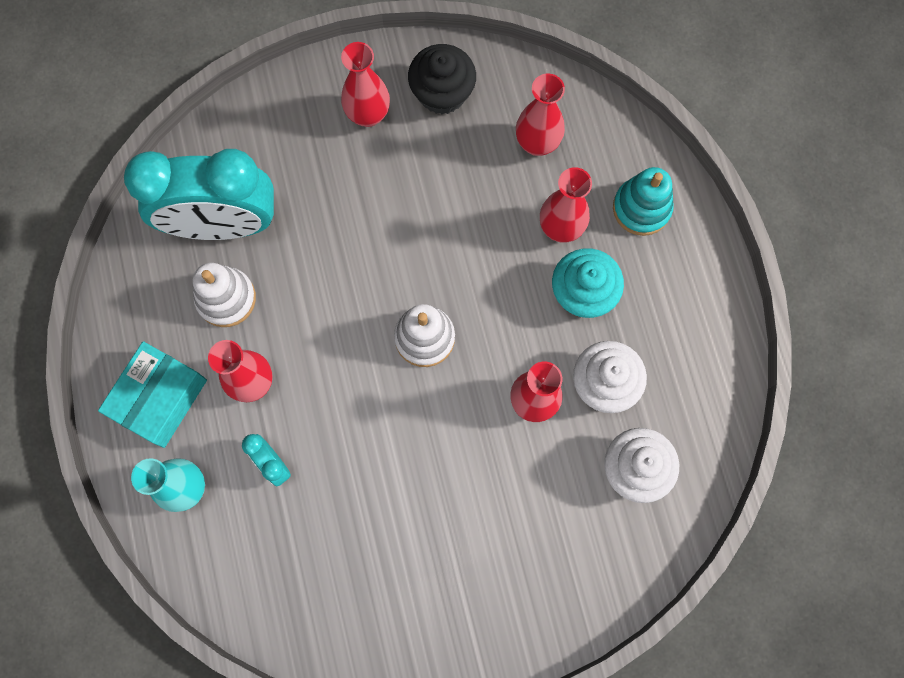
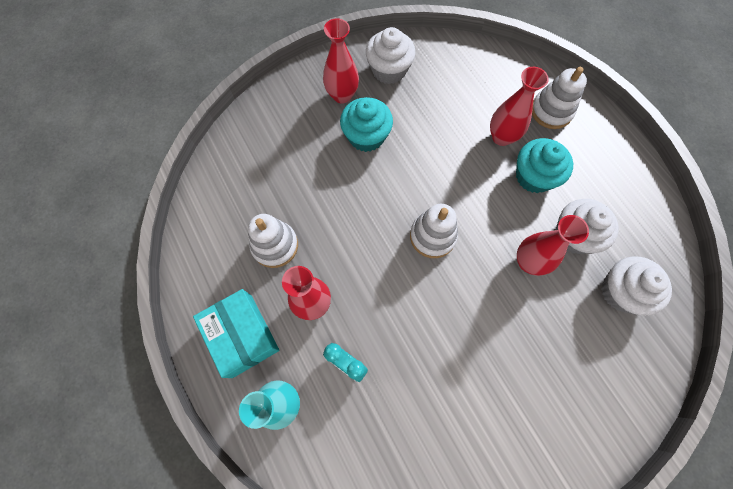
camera: 15 degrees left, 5 degrees down
(159, 398) = (242, 335): turquoise box -> turquoise box turned 45 degrees counterclockwise
(223, 224) = (258, 193): turquoise clock -> none
(382, 182) = (366, 136): none -> turquoise cupcake
(442, 93) = (389, 70): black cupcake -> white cupcake
(537, 143) = (465, 87): red vase -> none
(641, 208) = (551, 111): turquoise stacking toy -> white stacking toy

